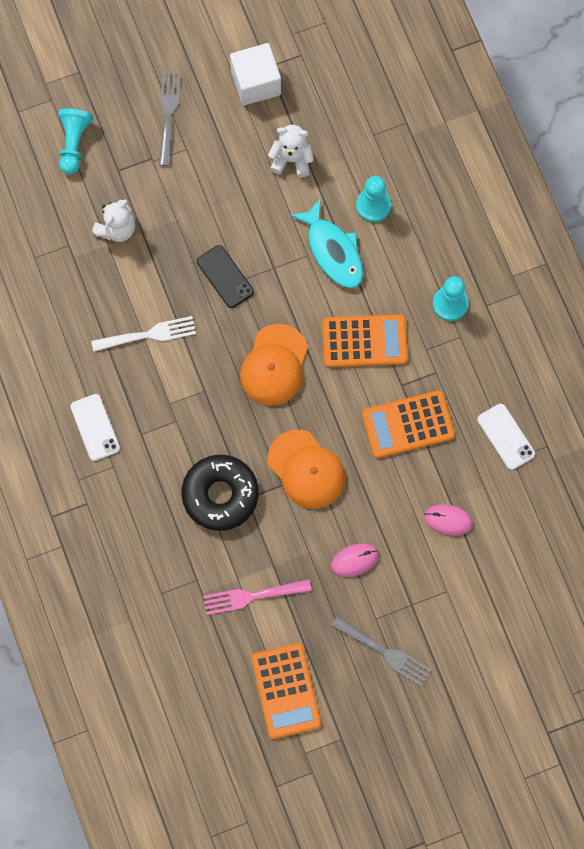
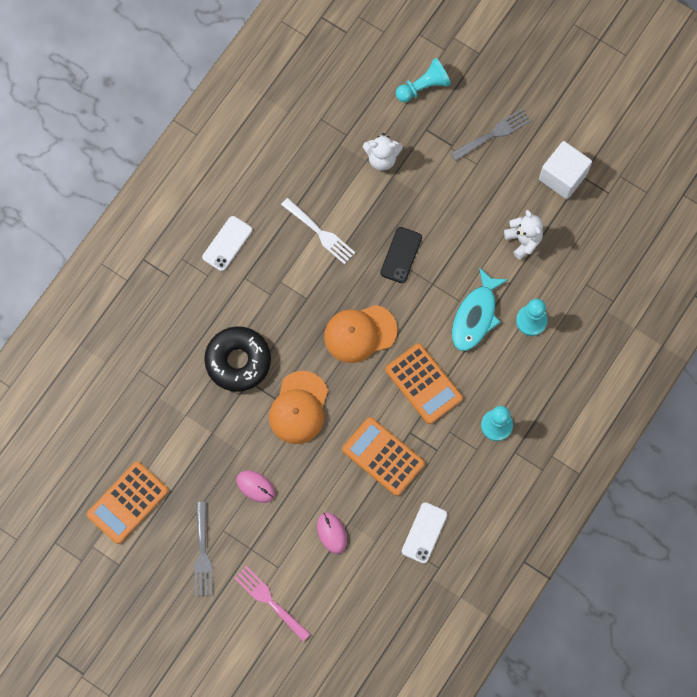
camera: 55 degrees right, 0 degrees up
(252, 596) = (180, 433): pink fork -> pink fork (270, 601)

